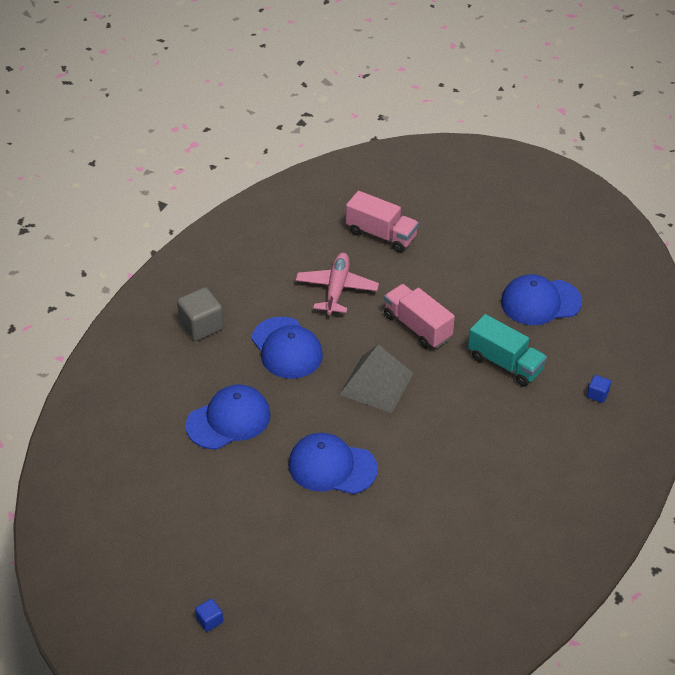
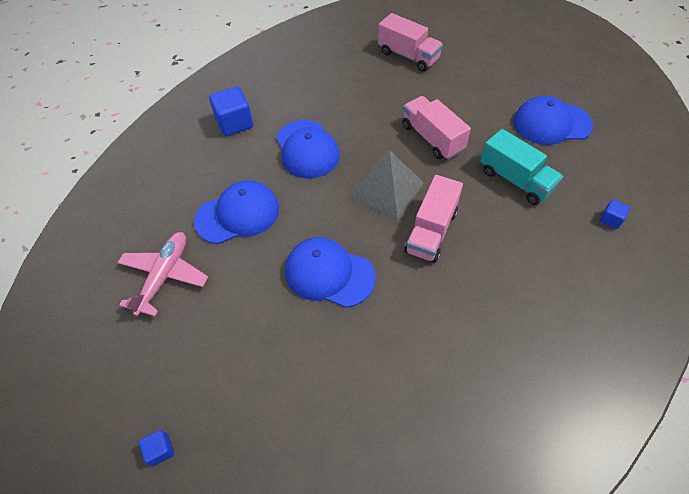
camera: 10 degrees right, 10 degrees up
(201, 326) = (234, 123): grey cube -> blue cube
(336, 289) = (362, 99): pink plane -> pink plane (164, 276)
(425, 420) = (431, 231): none -> pink truck

